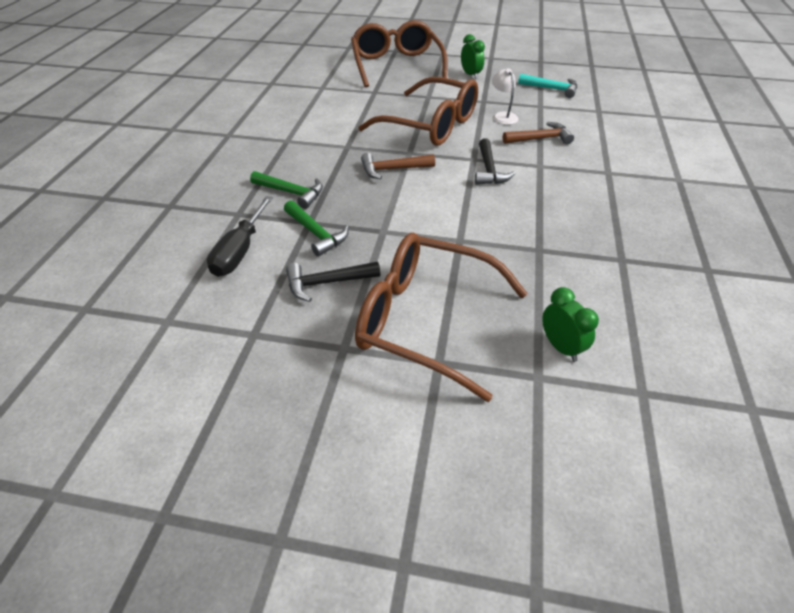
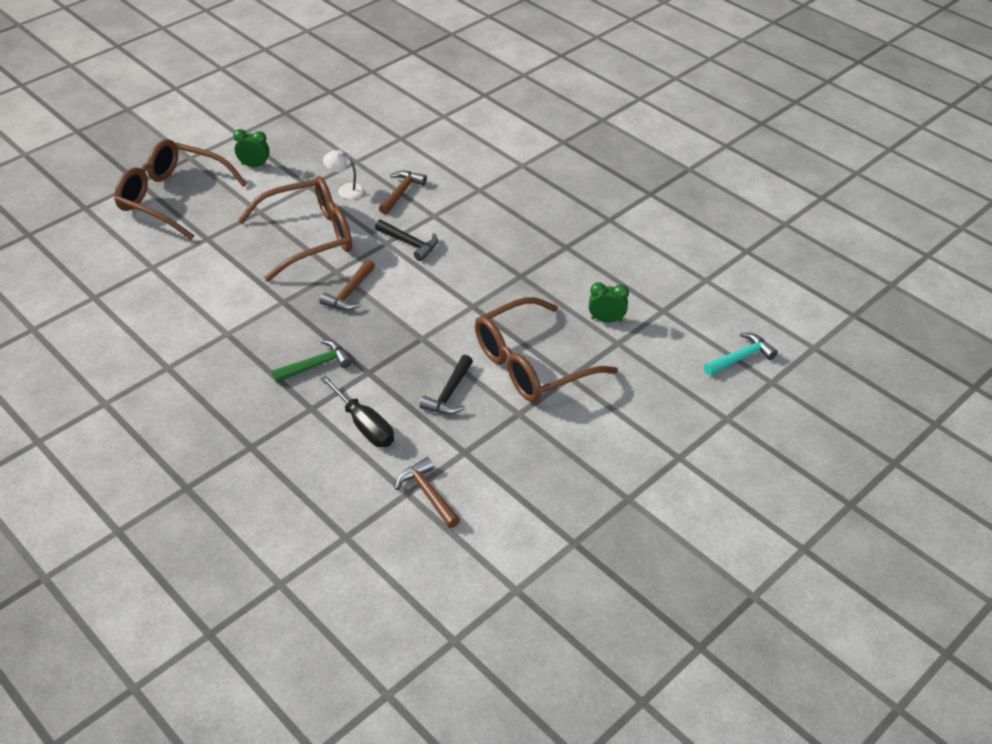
camera: 55 degrees left, 0 degrees up
(174, 336) = (427, 494): none -> brown hammer
(316, 234) = (387, 374): green hammer -> none
(552, 89) = (339, 138): turquoise hammer -> turquoise hammer (741, 357)

